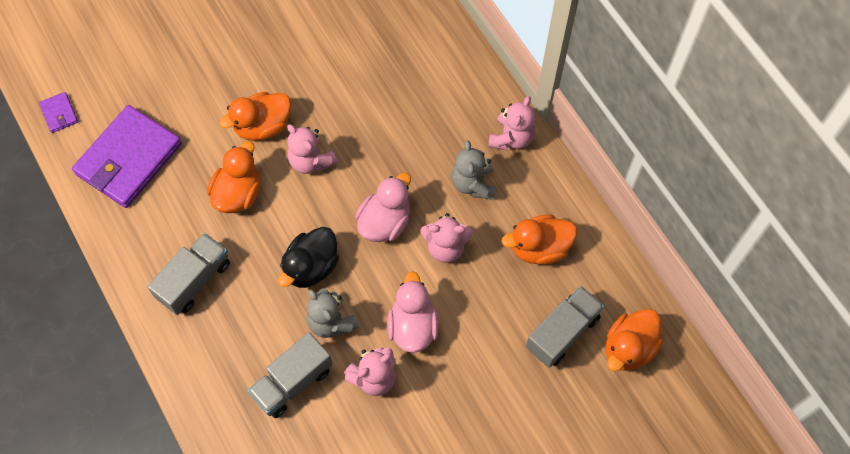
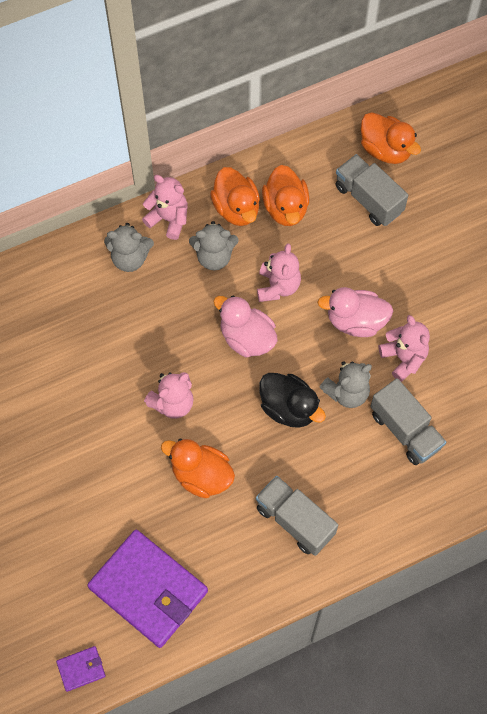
camera: 85 degrees left, 0 degrees up
(262, 126) = (126, 449): orange duck -> orange duck (236, 208)
(463, 108) = (130, 258): none -> grey teddy bear

